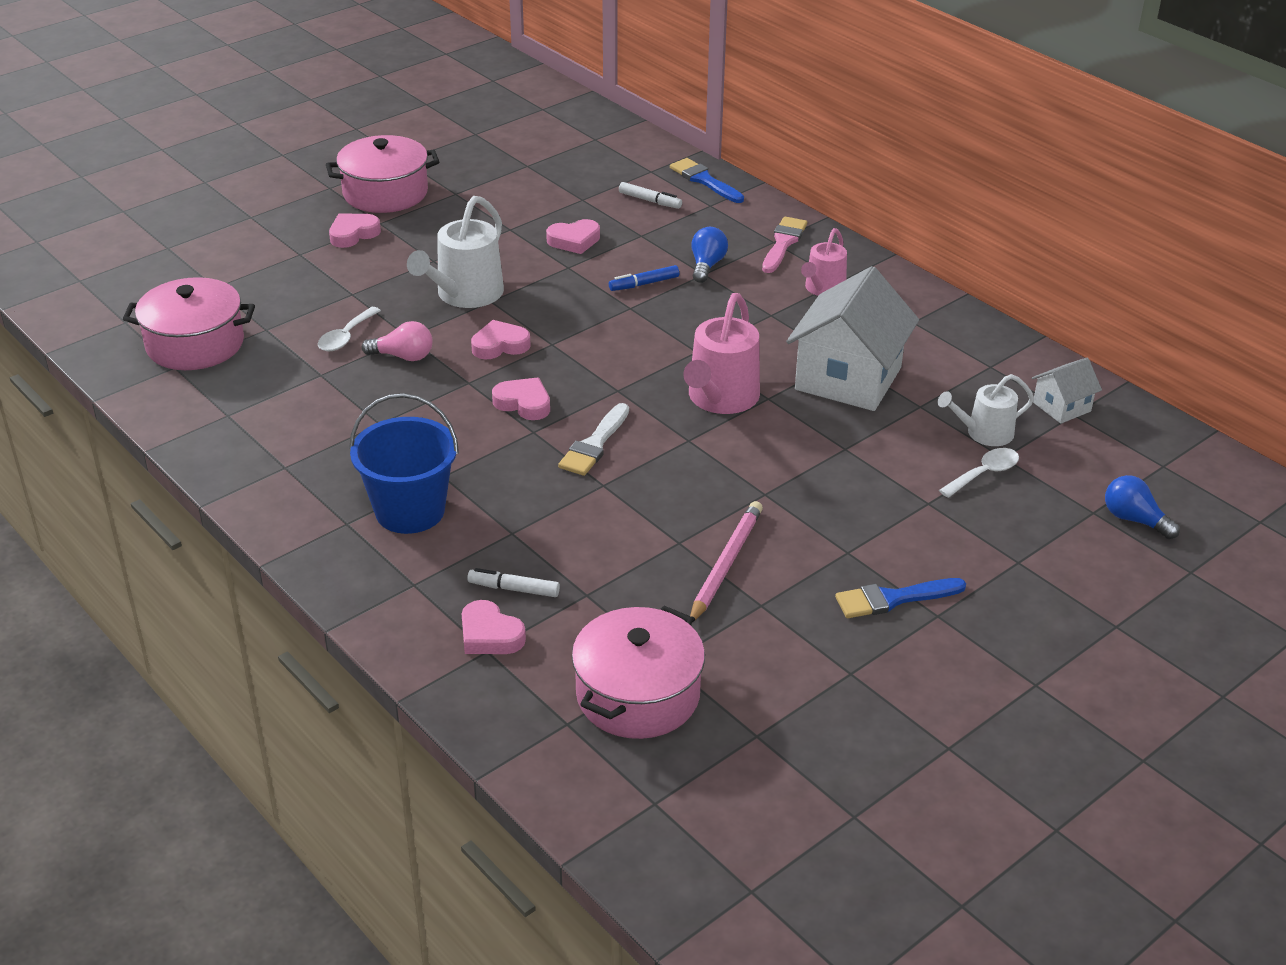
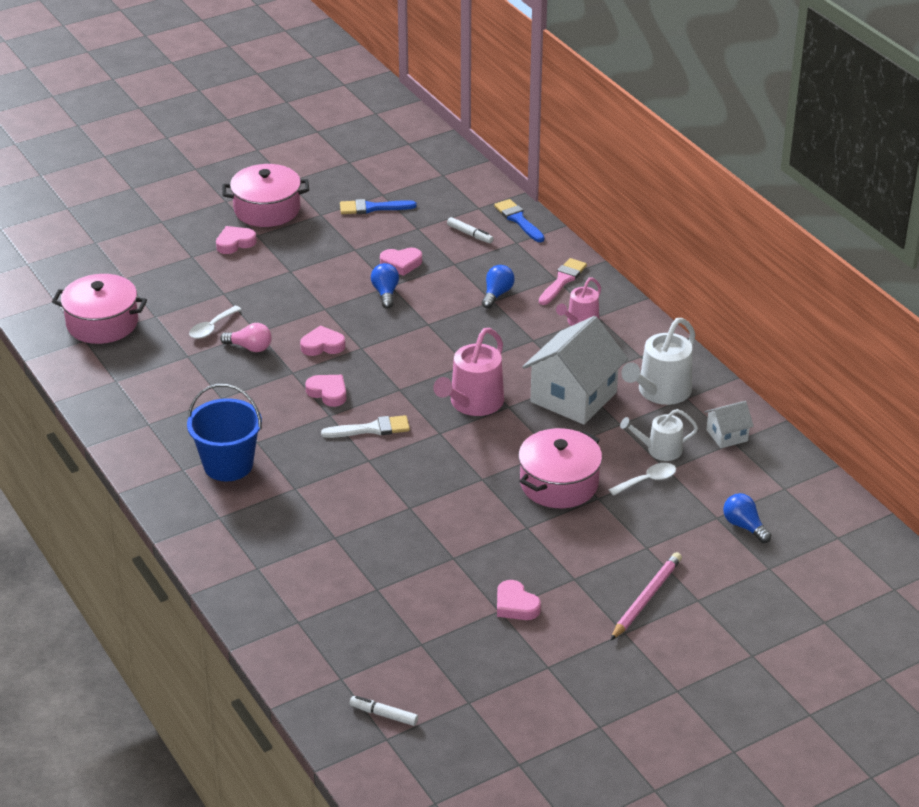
camera: 10 degrees right, 0 degrees up
(465, 294) = (307, 301): white watering can -> white watering can (660, 392)
(490, 635) = (262, 557): pink heart -> pink heart (515, 605)
(514, 589) = (286, 528): white marker -> white marker (384, 715)
(564, 276) = (385, 293): none -> blue light bulb
(595, 444) = (371, 429): white brush -> white brush turned 135 degrees counterclockwise
(638, 695) = (350, 608): pink pot -> pink pot (559, 483)
(644, 284) = (444, 305): blue marker -> none
(725, 564) = (437, 527): pink pencil -> pink pencil (646, 598)
(894, 599) = (547, 564): blue brush -> blue brush (373, 208)

